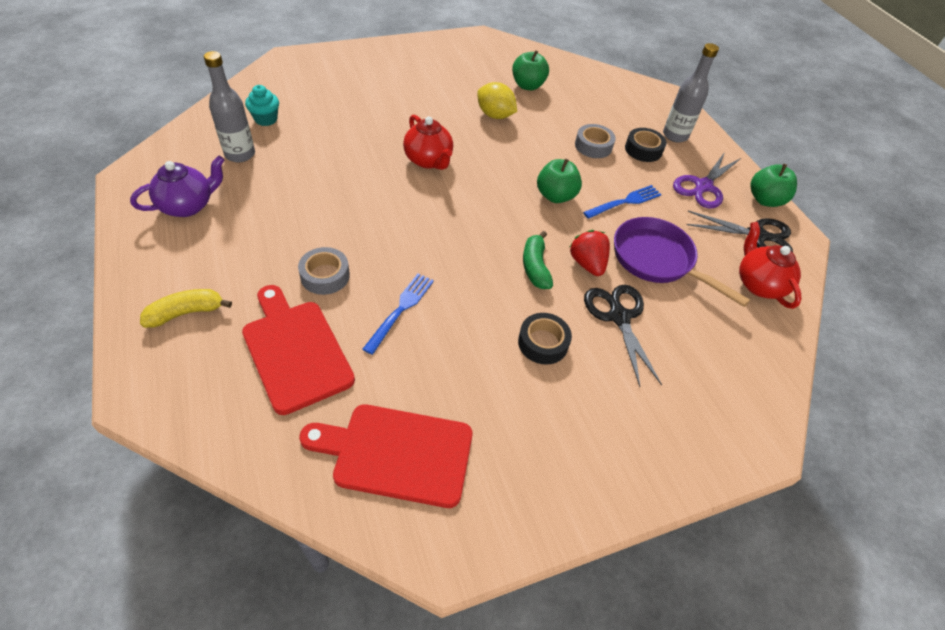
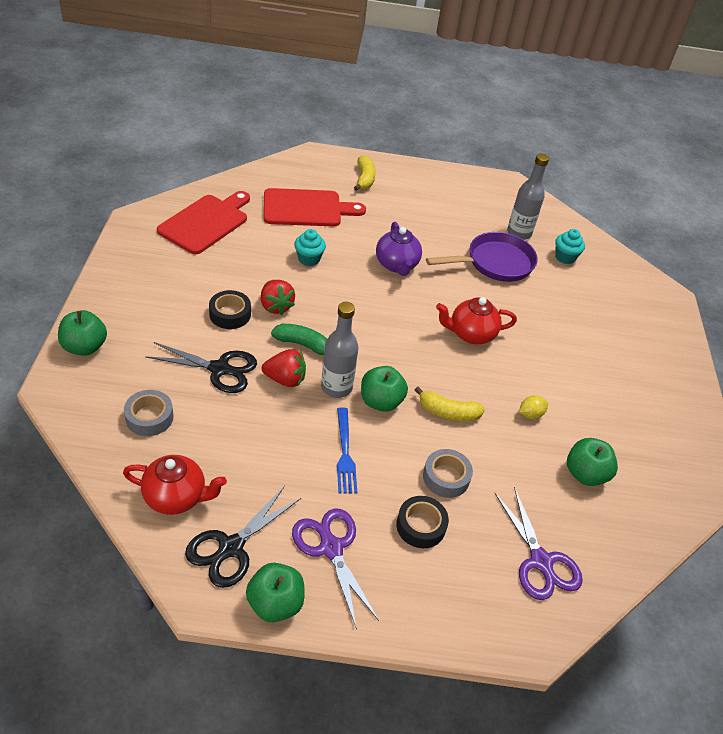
camera: 115 degrees right, 5 degrees down
(188, 206) = (466, 199): purple teapot -> purple teapot (396, 265)
(325, 276) = (362, 237): grey tape -> grey tape (149, 417)
(400, 310) = (309, 259): blue fork -> turquoise cupcake
(495, 115) = (530, 414): yellow lemon -> yellow lemon, size x0.59
(500, 309) = (276, 306): none -> red strawberry
(532, 157) = (448, 412): none -> yellow banana
(614, 97) = (541, 561): none -> purple scissors
(657, 260) = (257, 432): purple pan -> purple pan (495, 263)
(675, 135) = (435, 583): grey bottle -> grey bottle (336, 387)
(698, 453) = (85, 347): none -> green apple

